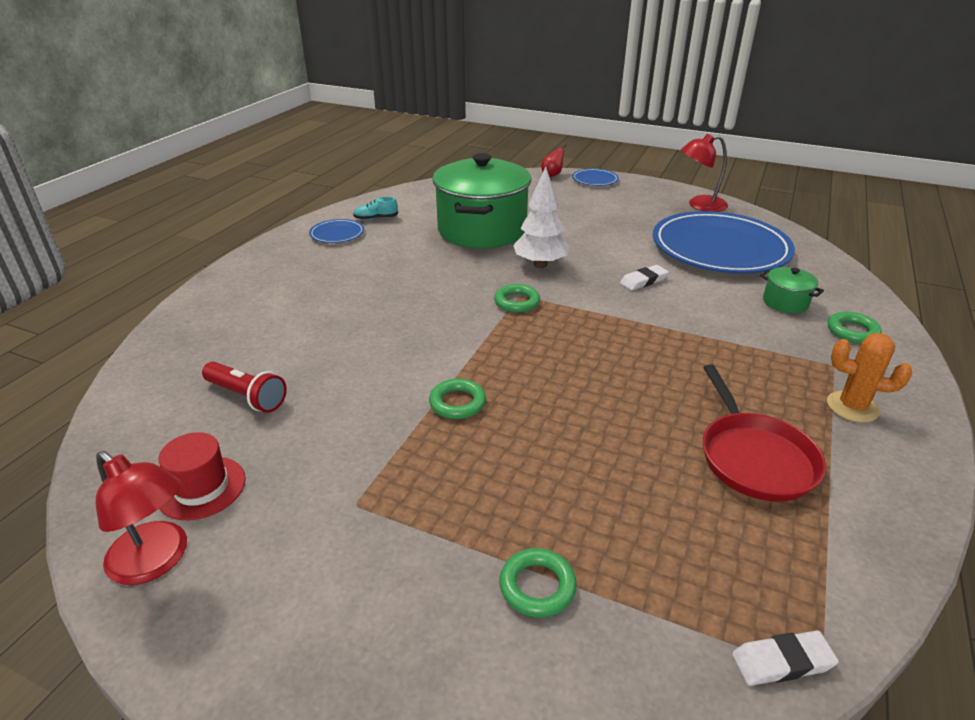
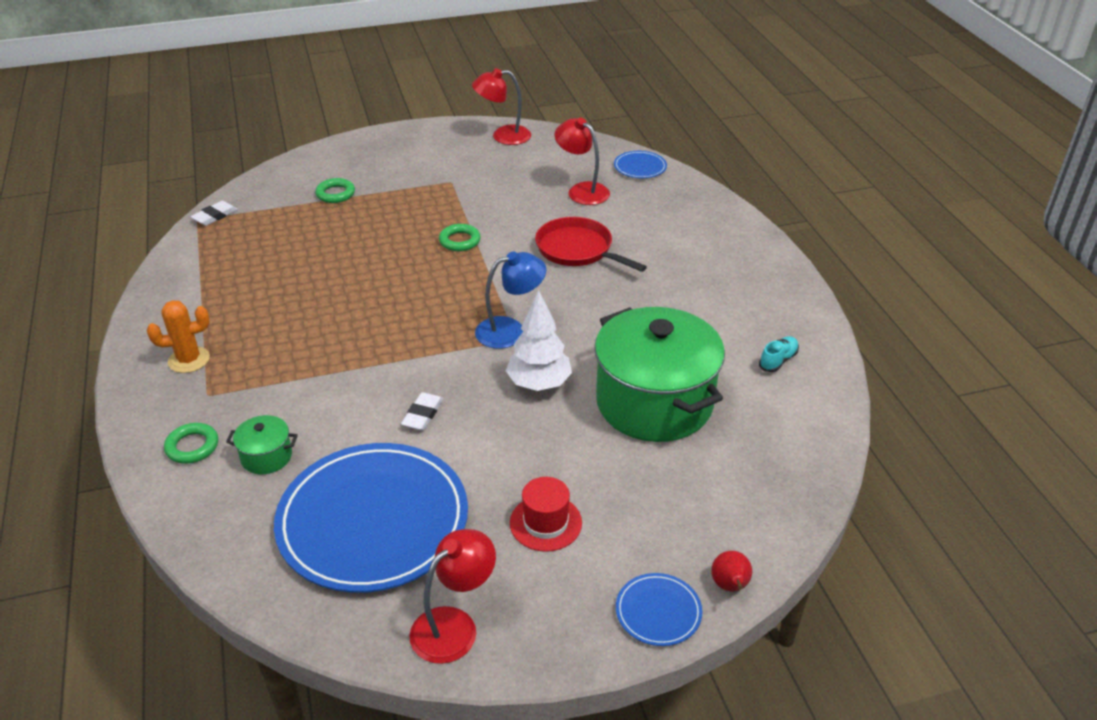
camera: 140 degrees right, 5 degrees up
(201, 488) = (529, 156): red hat -> red hat (545, 523)
(247, 396) = (582, 190): red flashlight -> red lamp
(337, 234) = (771, 321): blue plate -> blue plate (640, 167)
(517, 302) = (510, 330): green ring -> blue lamp
(754, 458) = (252, 292): red pan -> red pan (577, 250)

